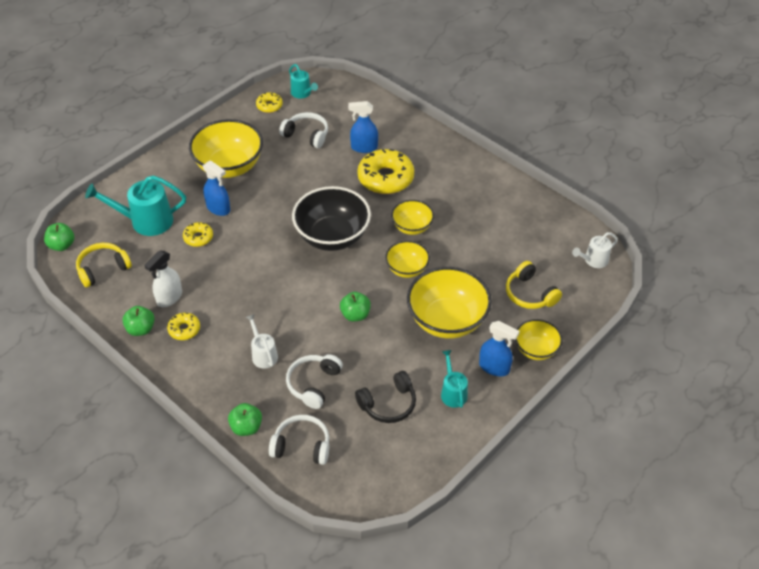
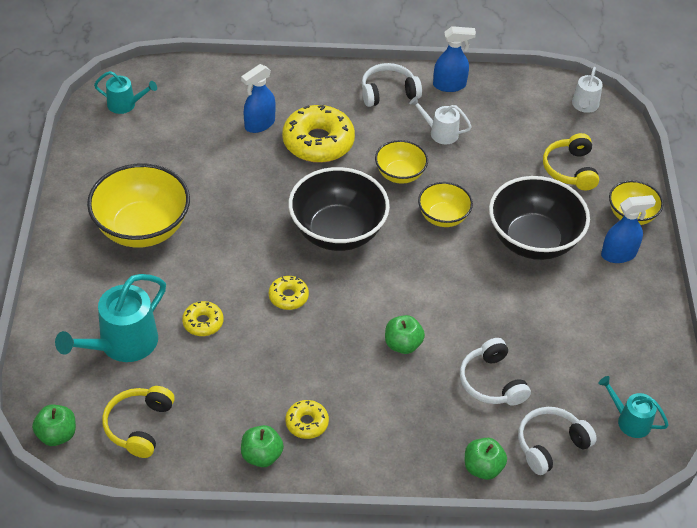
camera: 45 degrees left, 0 degrees up
(169, 298) = (251, 404): white spray bottle -> none
(218, 208) = (186, 279): blue spray bottle -> blue spray bottle (449, 85)
(263, 354) = (413, 389): white watering can -> white watering can (440, 133)
(269, 106) = (105, 138): yellow donut -> yellow donut (288, 297)
(306, 135) = (185, 146): white headphones -> white headphones (388, 92)
(355, 315) = (450, 291): green apple -> green apple (402, 344)
(388, 404) = (575, 350): black headphones -> none
(447, 320) = (533, 240): yellow bowl -> black bowl
(453, 392) = (613, 300): turquoise watering can -> turquoise watering can (630, 421)
(529, 294) = (570, 169): yellow headphones -> yellow headphones turned 75 degrees clockwise

